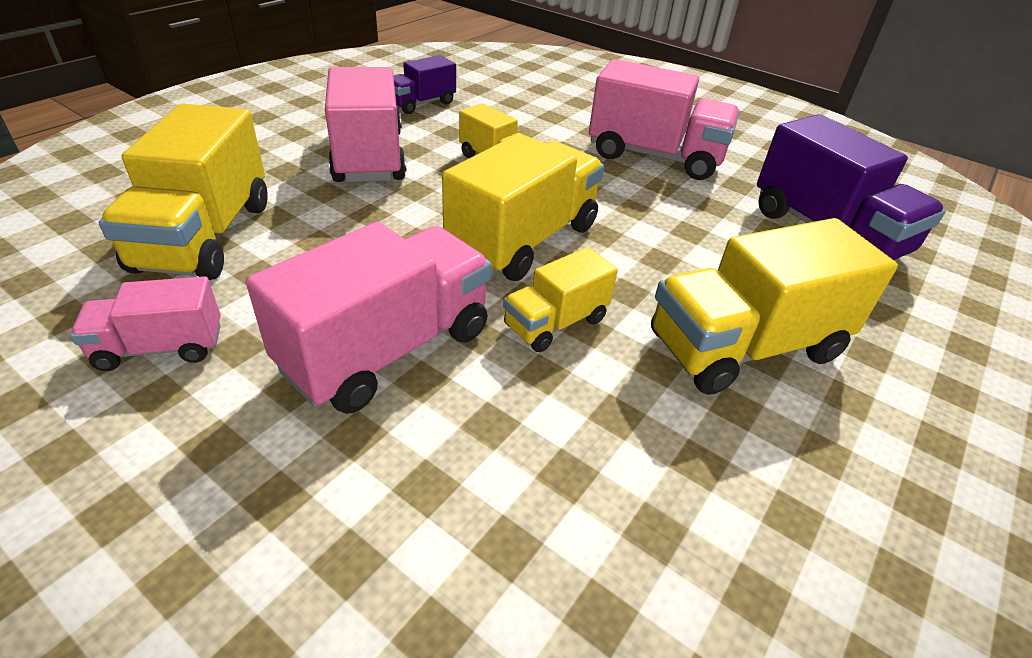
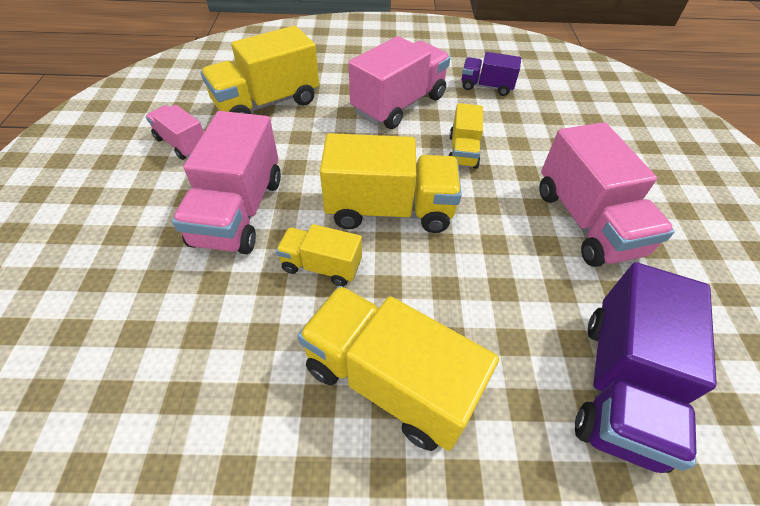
camera: 55 degrees right, 10 degrees up
(387, 349) = (239, 211): pink truck -> pink truck turned 90 degrees clockwise

